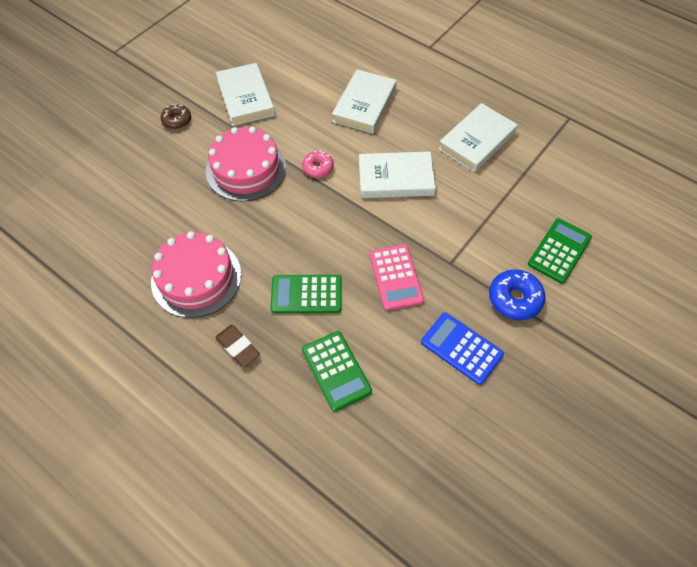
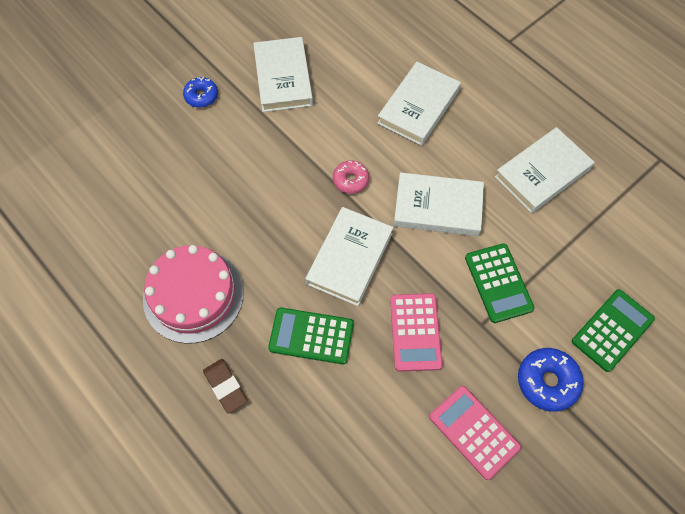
camera: 10 degrees right, 5 degrees up
(177, 120) = (201, 96): brown donut -> blue donut
(246, 169) = (269, 169): pink cake -> none
(328, 228) = (349, 258): none -> white book
(336, 370) = (328, 434): green calculator -> green calculator (498, 283)
(461, 348) = (474, 432): blue calculator -> pink calculator

